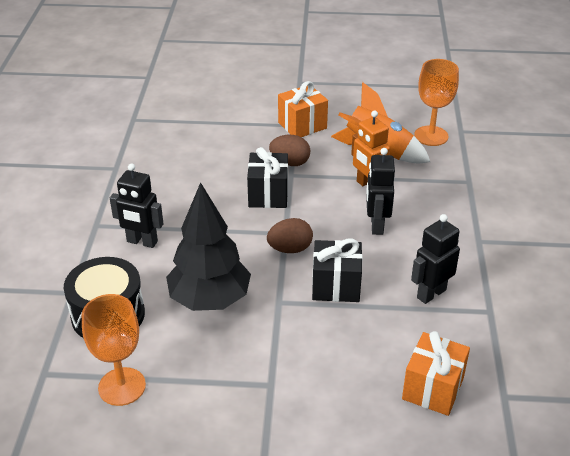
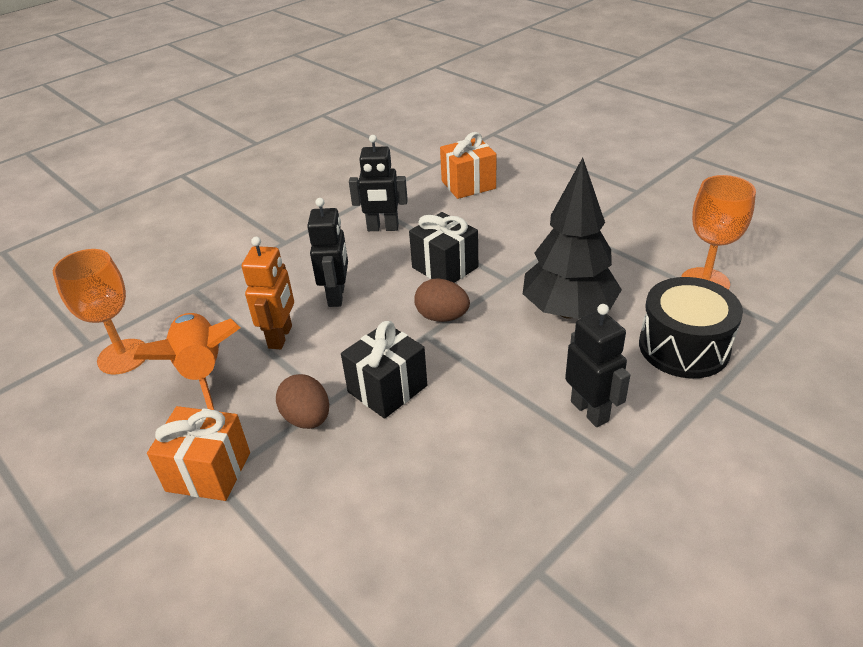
camera: 135 degrees left, 0 degrees up
(376, 225) = (337, 296): black robot -> black robot turned 45 degrees counterclockwise

